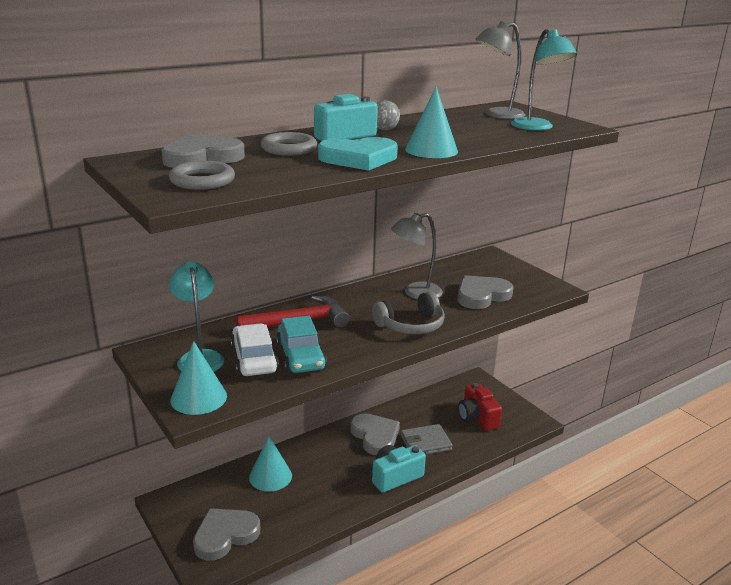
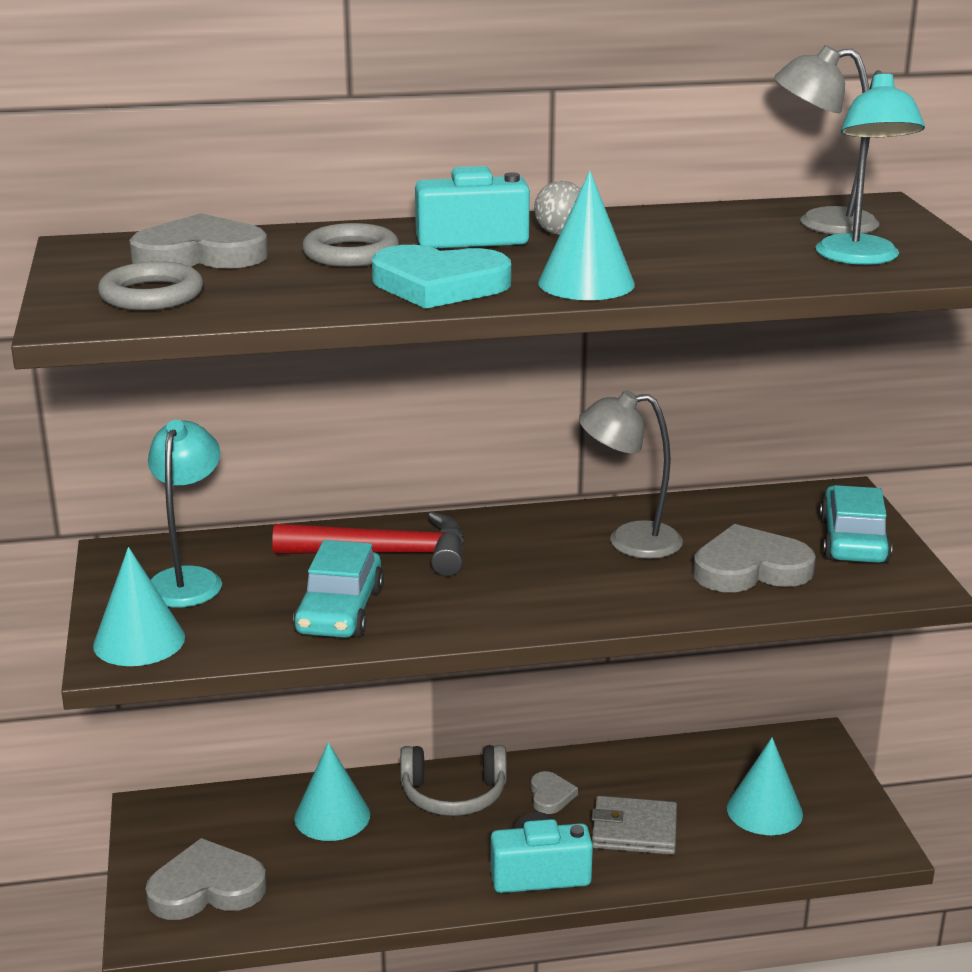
camera: 25 degrees right, 0 degrees up
(254, 359) = (265, 600): white car -> none
(375, 436) = (550, 795): grey heart -> grey heart, size x0.52
(411, 325) = (569, 596): grey headphones -> grey headphones (453, 794)
(477, 418) = (764, 810): red camera -> turquoise cone
(513, 274) = (853, 541): none -> turquoise car

